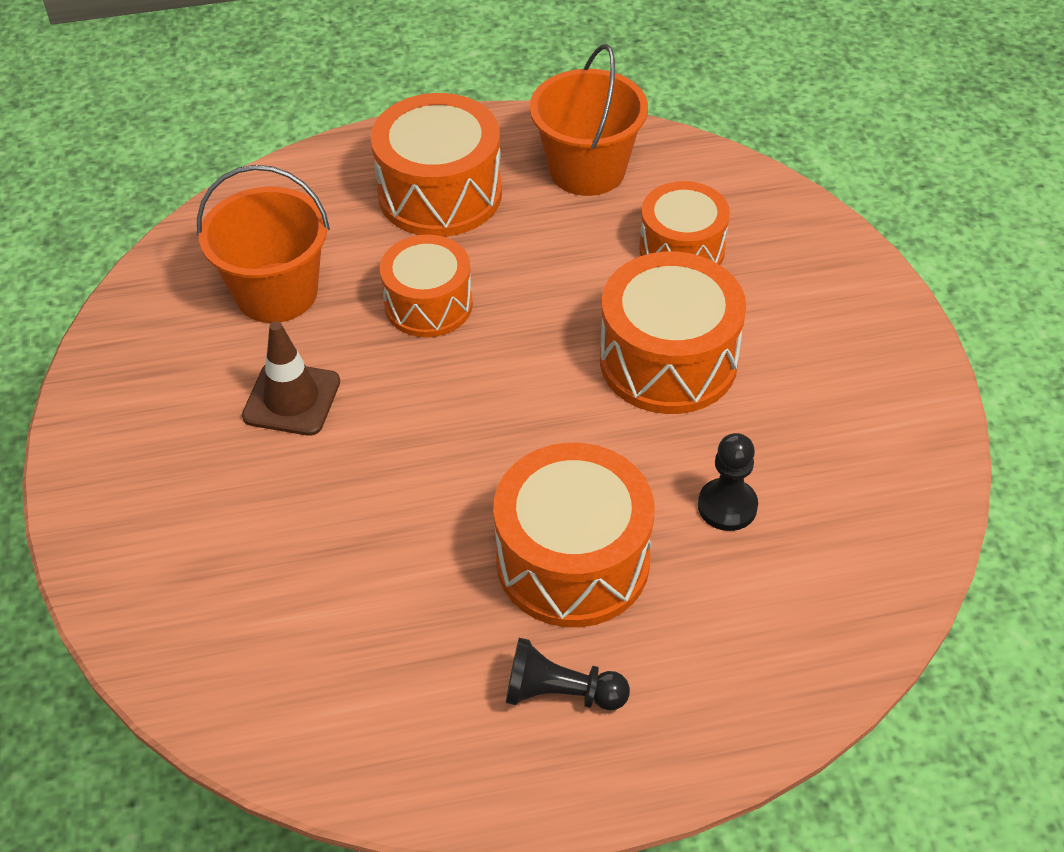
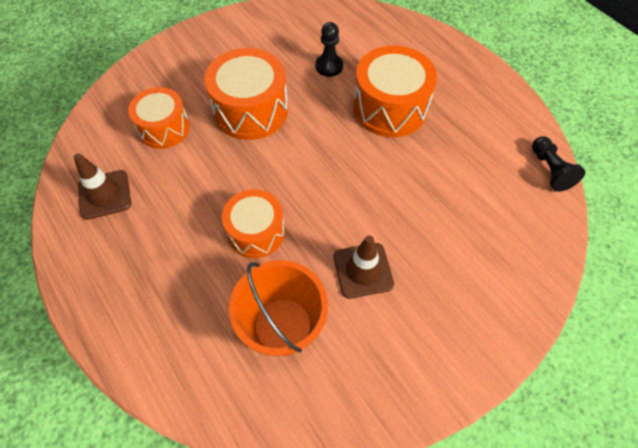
camera: 115 degrees left, 10 degrees up
(440, 193) = (151, 269): orange drum -> none
(560, 693) = (455, 91): black pawn -> black pawn (549, 170)
(587, 170) = (105, 194): orange bucket -> brown traffic cone

